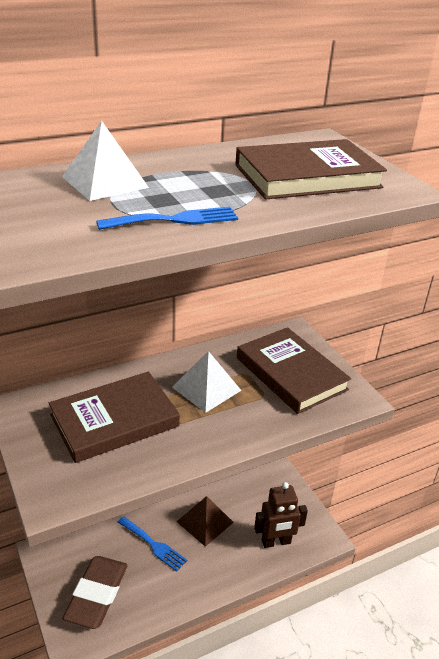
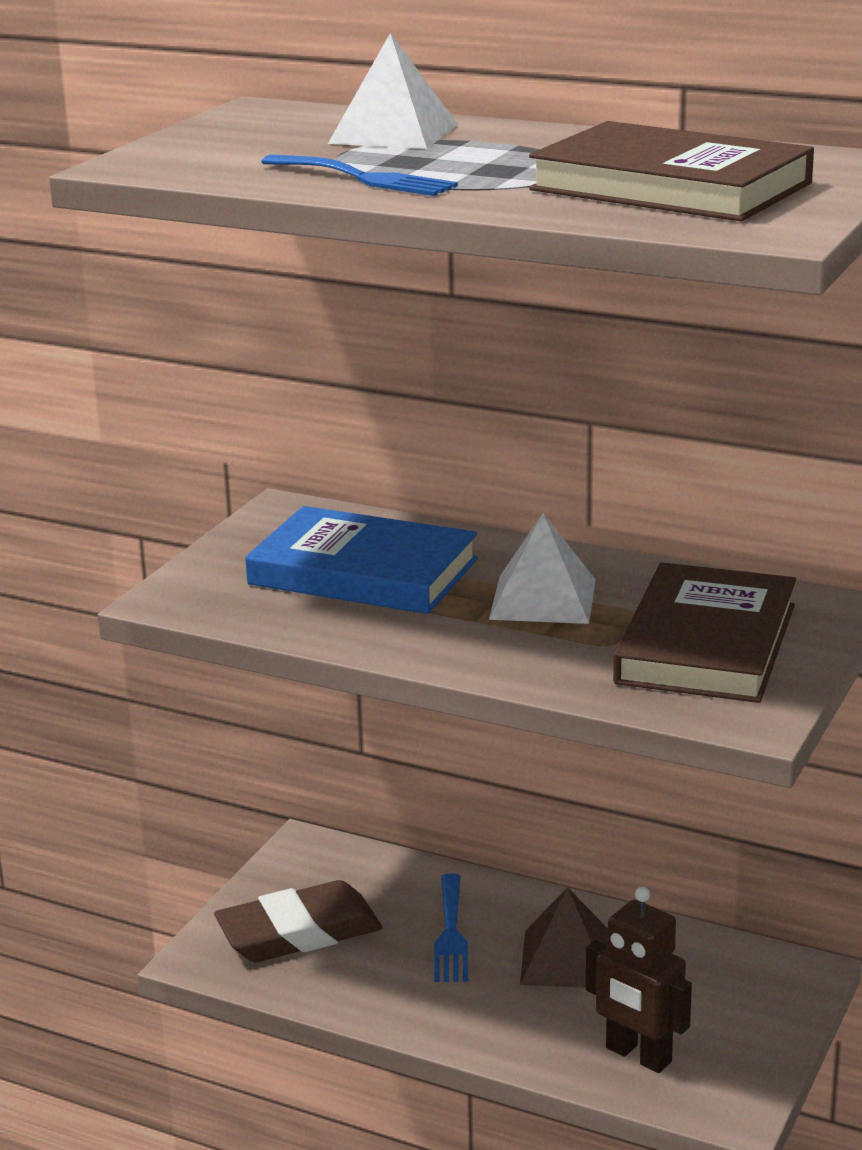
camera: 55 degrees right, 10 degrees down
(114, 420) = (363, 572): brown book -> blue book

